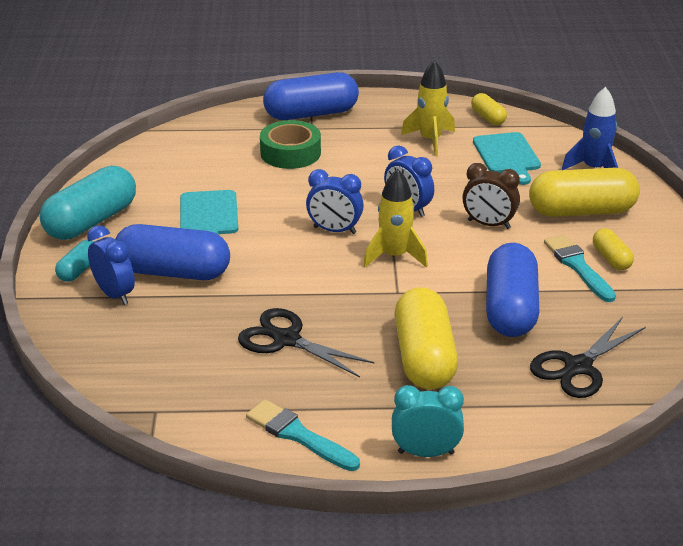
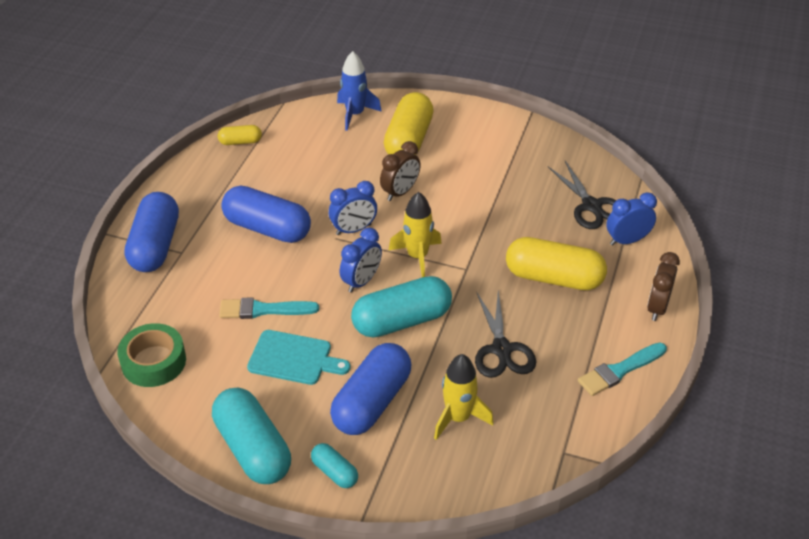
camera: 70 degrees left, 10 degrees up
(114, 294) = (387, 451): blue clock -> blue clock (627, 240)
(286, 340) = (501, 349): black scissors -> black scissors turned 60 degrees counterclockwise
(290, 153) = (217, 277): green tape -> green tape (153, 362)
(292, 266) = (402, 321): none -> turquoise capsule
(426, 452) = (657, 307): turquoise clock -> brown clock
(430, 140) = (254, 185): yellow rocket -> yellow rocket (458, 418)
(507, 156) = (308, 151): turquoise cutting board -> none
(510, 309) = (514, 216): blue capsule -> blue capsule (267, 228)
(578, 266) = (477, 166): turquoise brush -> turquoise brush (263, 310)
(611, 258) = (476, 147): yellow capsule -> none

